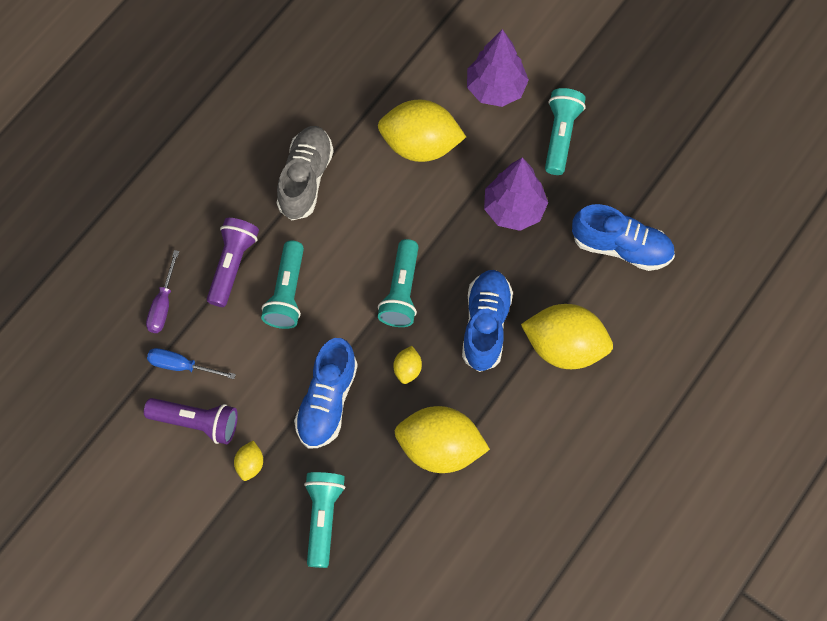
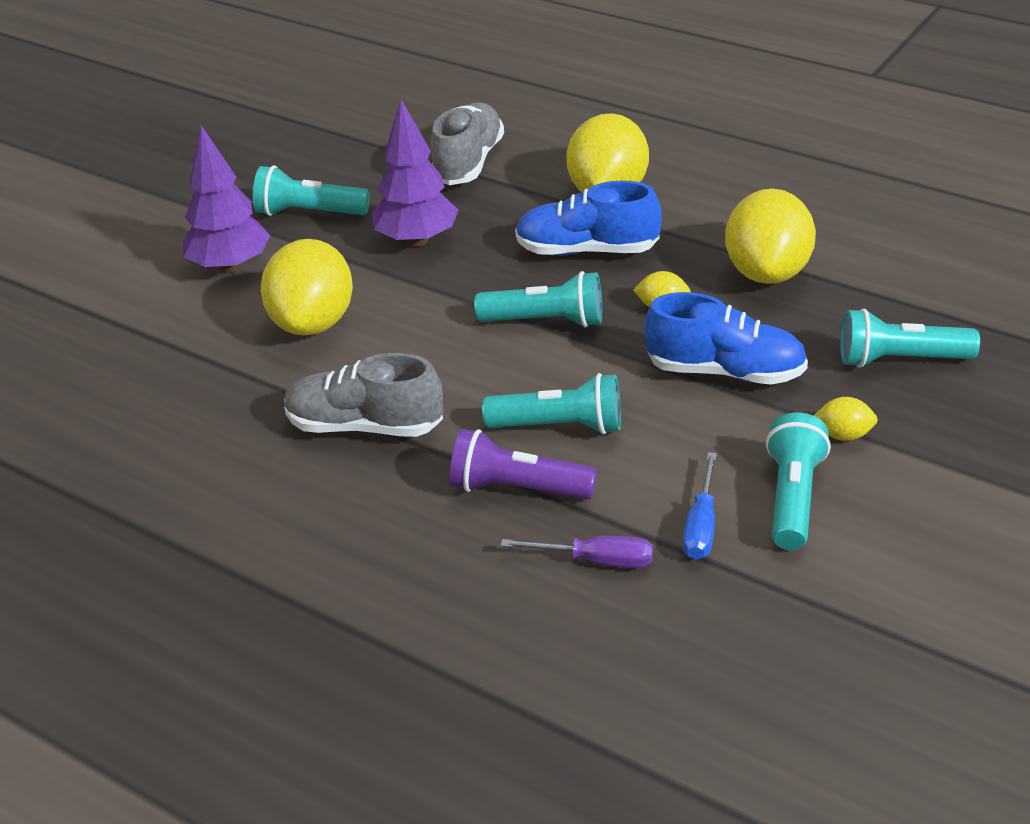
camera: 90 degrees left, 30 degrees down
(196, 422) = (793, 498): purple flashlight -> turquoise flashlight
(621, 247) = (468, 163): blue shoe -> grey shoe

